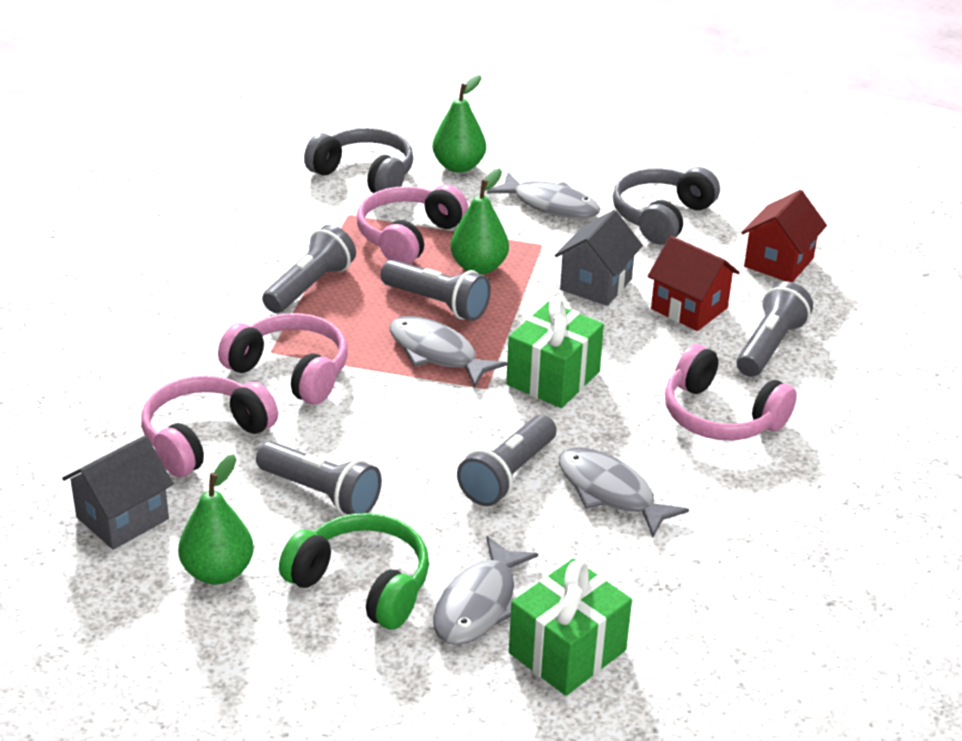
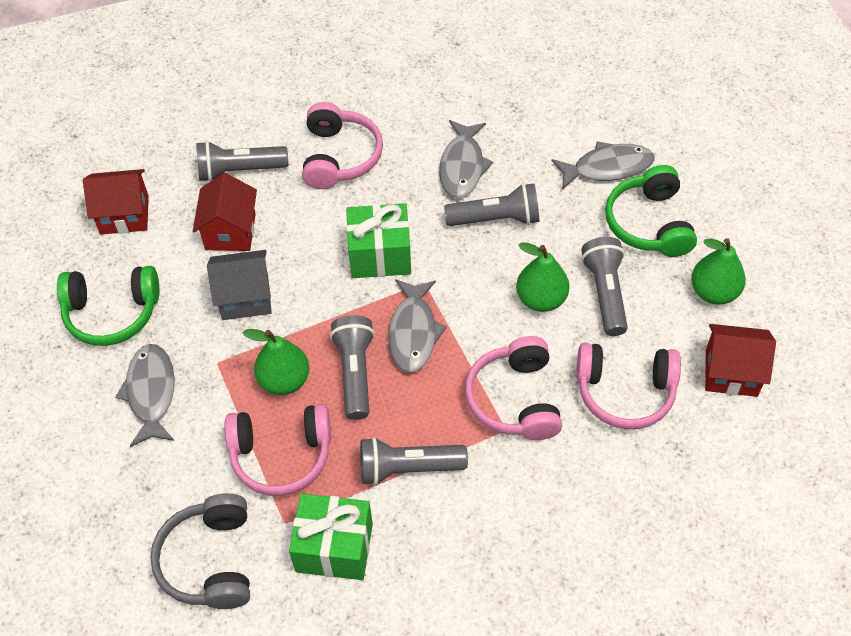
camera: 125 degrees left, 20 degrees up
(122, 518) = (731, 372): grey house -> red house
(458, 166) = (137, 500): green pear -> green pear (541, 299)
(567, 651) = (599, 116): green gift -> green gift (334, 547)
(661, 217) = (112, 313): grey headphones -> green headphones

